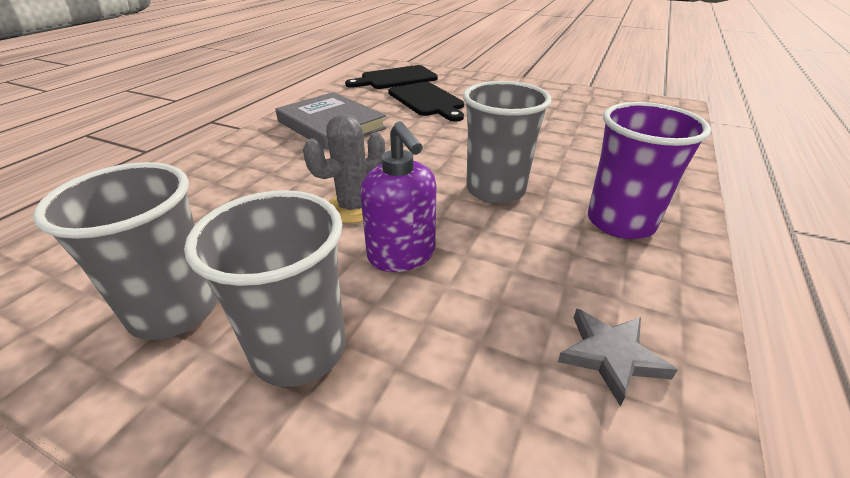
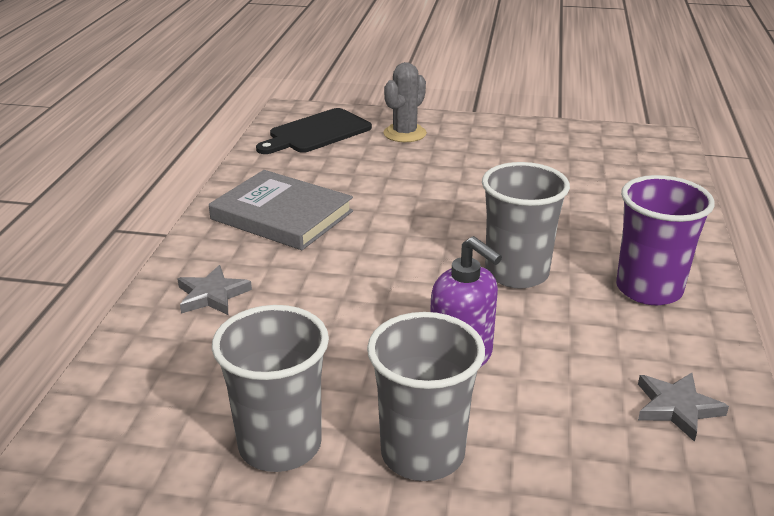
camera: 15 degrees left, 5 degrees down
(233, 172) = (212, 295): none -> grey star
(353, 208) = (381, 316): grey cactus -> grey cactus (405, 133)
(427, 100) = (378, 164): black cutting board -> none

